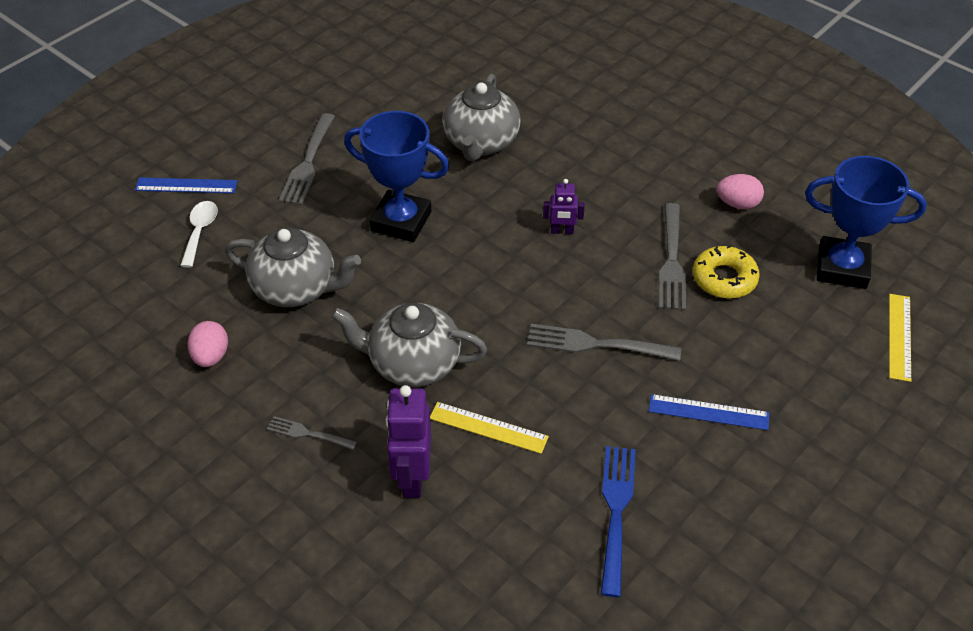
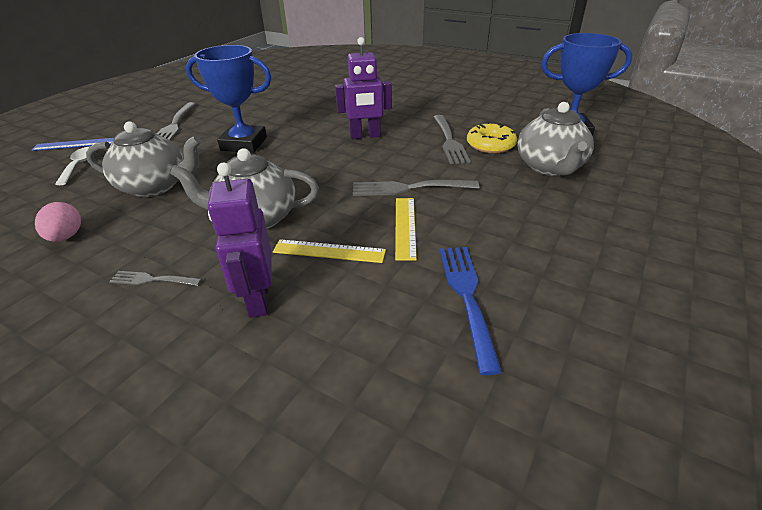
camera: 10 degrees left, 10 degrees down
(481, 143) = (299, 105): grey teapot -> grey teapot (550, 167)
(562, 231) = (365, 136): purple robot -> purple robot, size x1.78
(708, 412) = (516, 215): blue ruler -> none
(737, 204) = (482, 112): pink egg -> none
(899, 336) = (632, 157): yellow ruler -> yellow ruler (405, 227)

